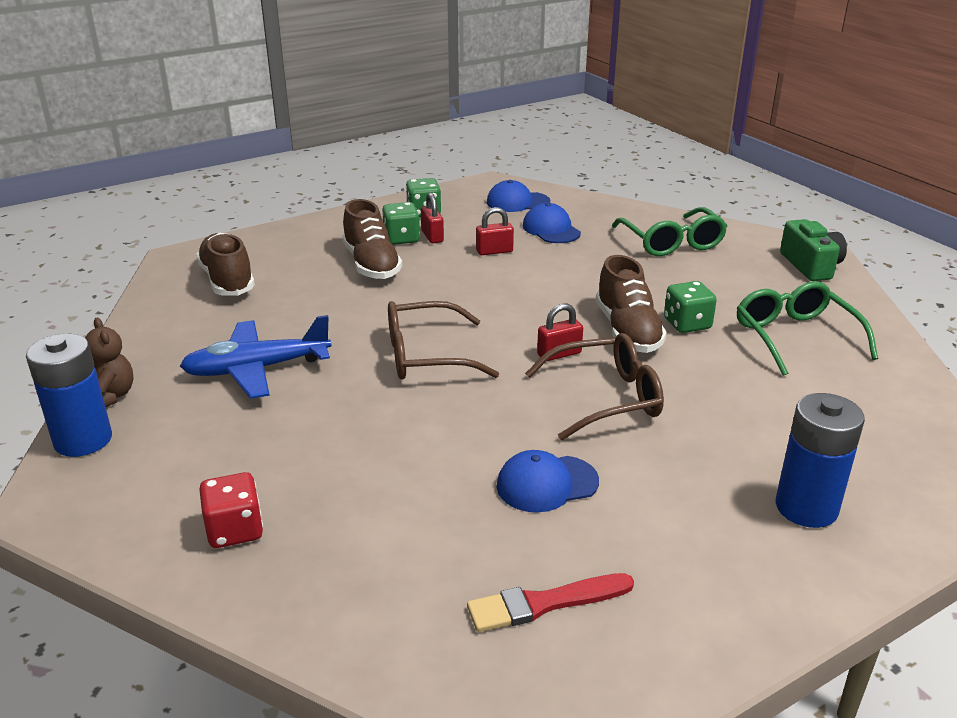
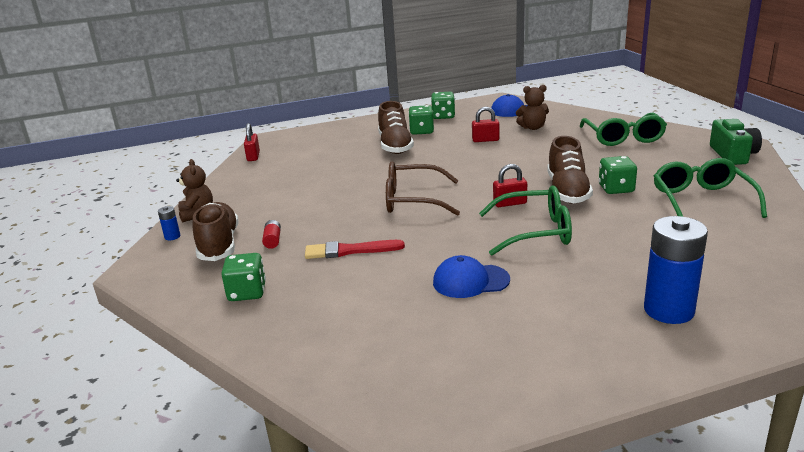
camera: 15 degrees right, 5 degrees down
(83, 440) = (172, 236): blue battery -> blue battery, size x0.42
(227, 280) = (295, 152): brown shoe -> brown shoe (219, 245)
(235, 530) = (247, 292): red dice -> green dice
(244, 437) = (272, 240): none -> red battery
(256, 369) = (295, 203): blue plane -> none
(432, 236) = (444, 130): red padlock -> red padlock (253, 156)
(544, 603) = (441, 353): red brush -> red brush (349, 251)
(551, 229) = (532, 127): blue cap -> brown teddy bear
(604, 398) = (534, 232): brown glasses -> green glasses

